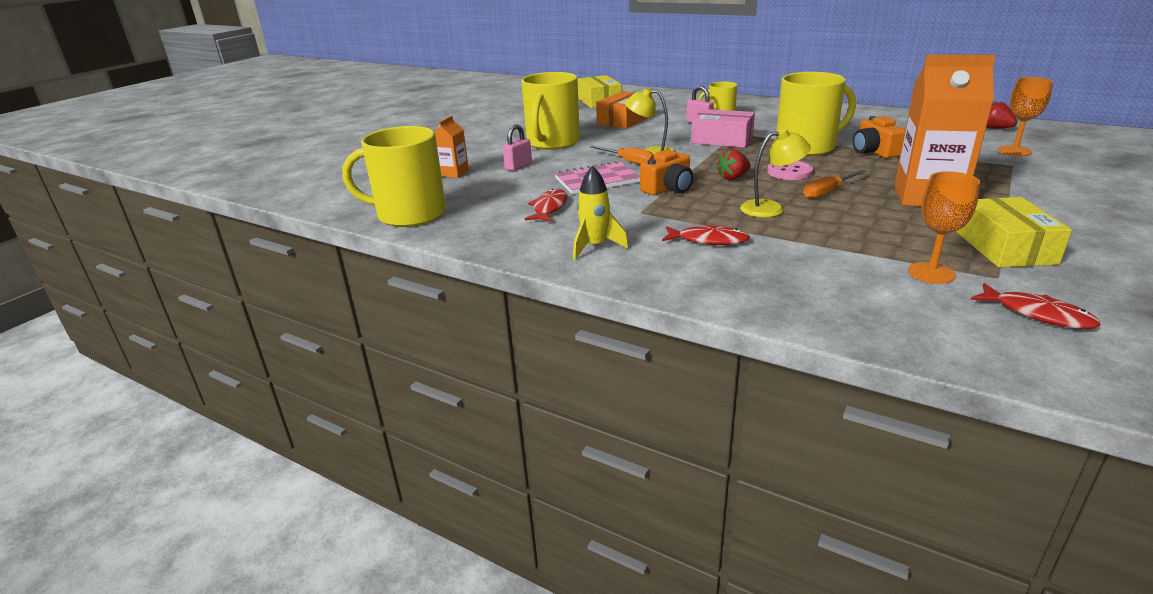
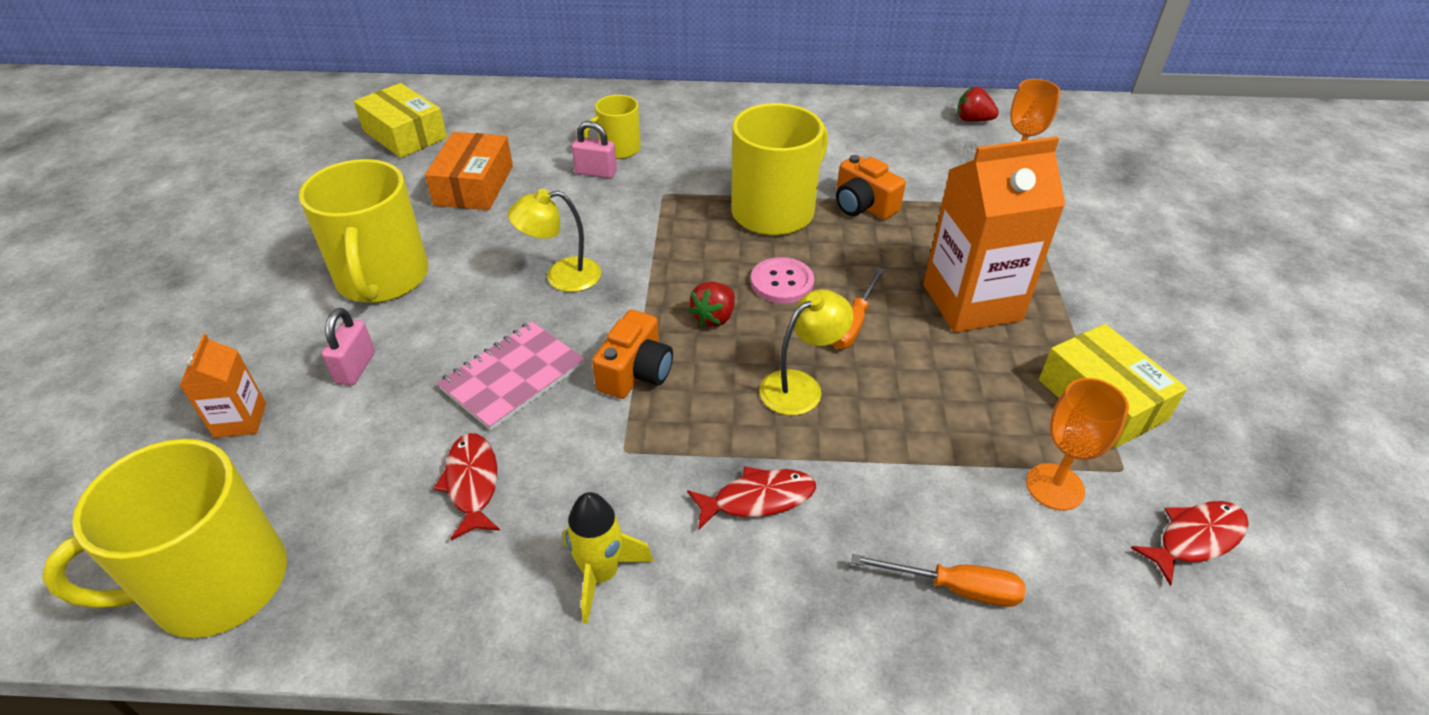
camera: 30 degrees left, 15 degrees up
(628, 162) = (538, 309): orange screwdriver -> orange screwdriver (955, 588)
(722, 139) = (651, 214): pink box -> none
(1037, 314) = (1195, 539): red fish -> red fish turned 45 degrees counterclockwise

